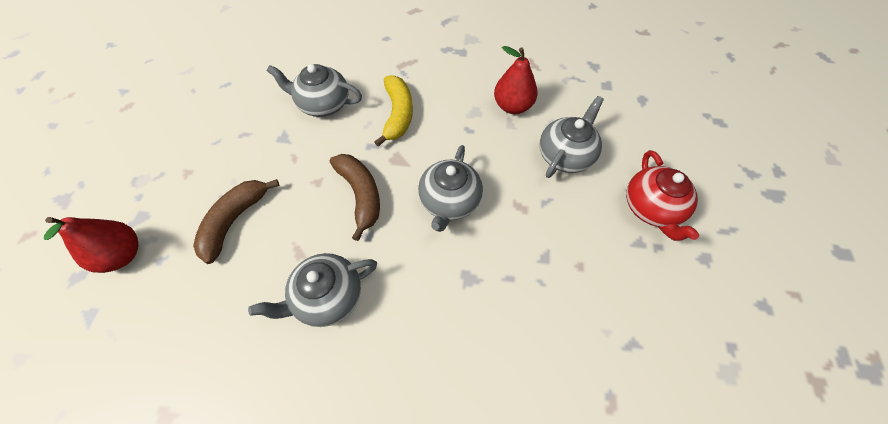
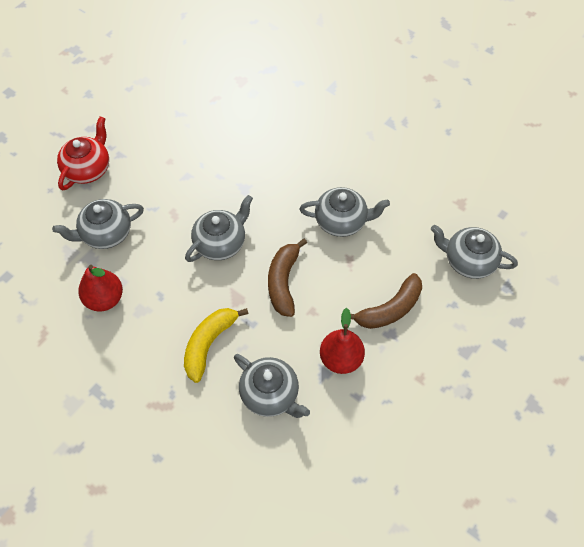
camera: 150 degrees left, 0 degrees up
(122, 255) = (481, 323): red pear -> red pear (341, 359)
(145, 326) = (468, 261): none -> grey teapot

